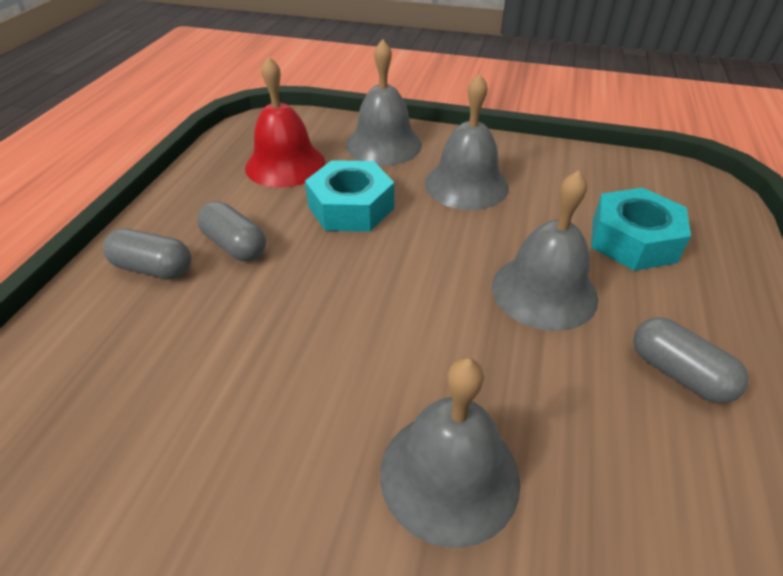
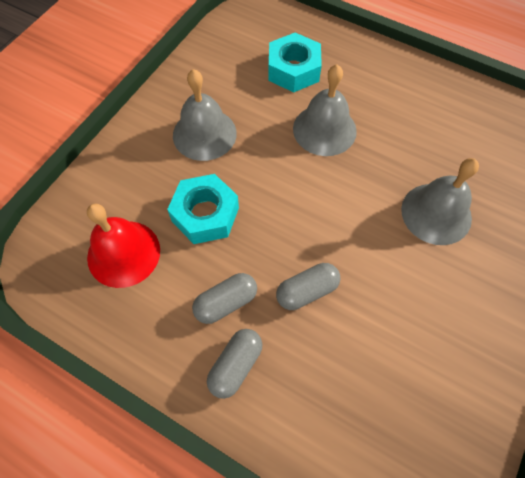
camera: 75 degrees left, 20 degrees up
(383, 144) = (124, 173): grey bell -> none
(678, 373) = (394, 98): grey capsule -> grey capsule (307, 291)

